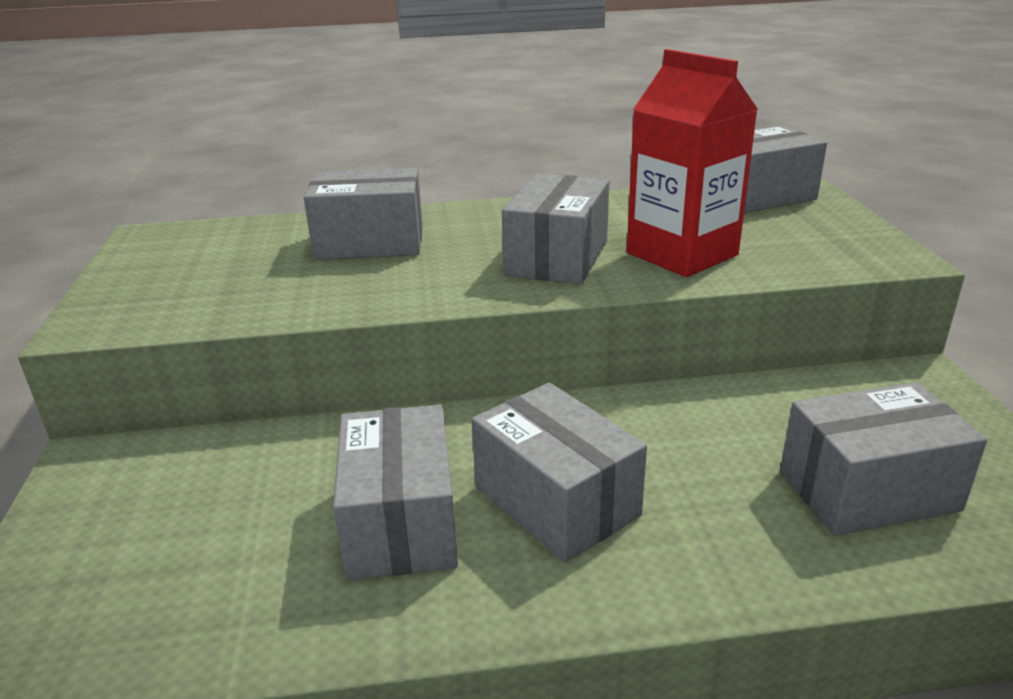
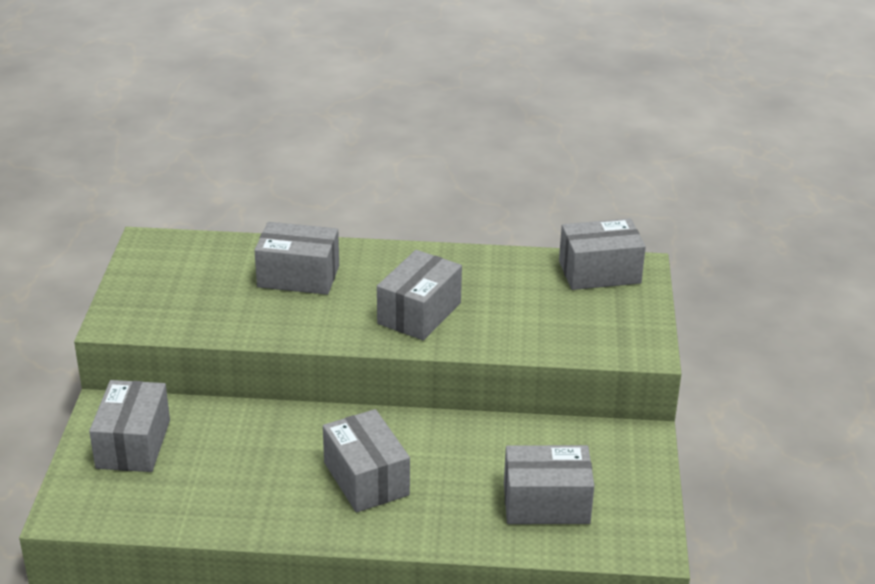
camera: 10 degrees right, 5 degrees up
(401, 522) = (276, 476): grey box -> grey box (133, 444)
(682, 254) = (505, 324): red carton -> none

